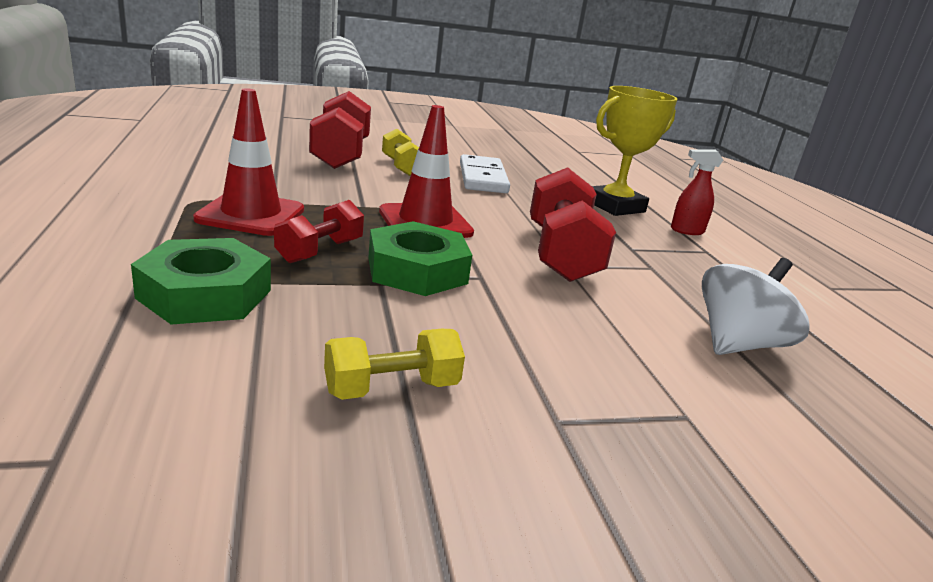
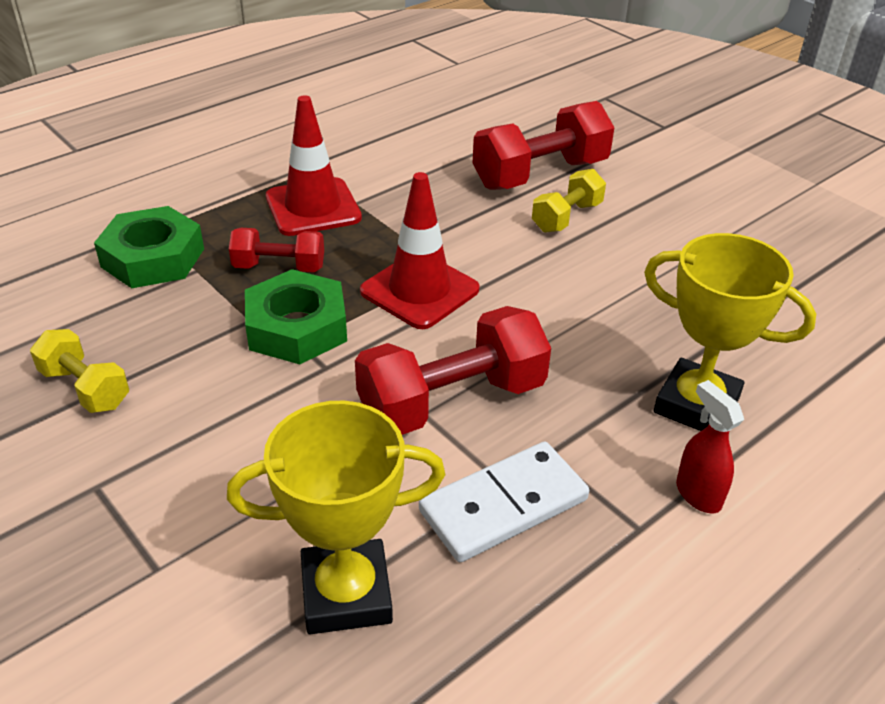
camera: 65 degrees right, 15 degrees up
(483, 178) = (624, 276): white domino -> white domino (504, 505)
(738, 344) = (346, 593): white spinning top -> yellow trophy

